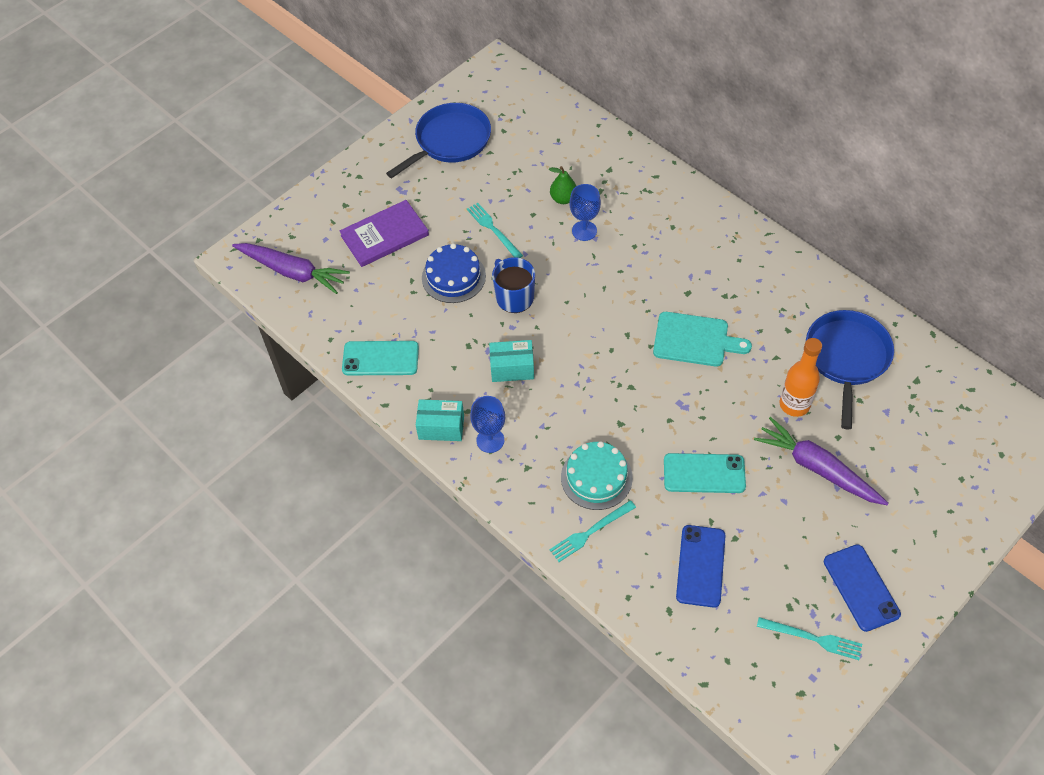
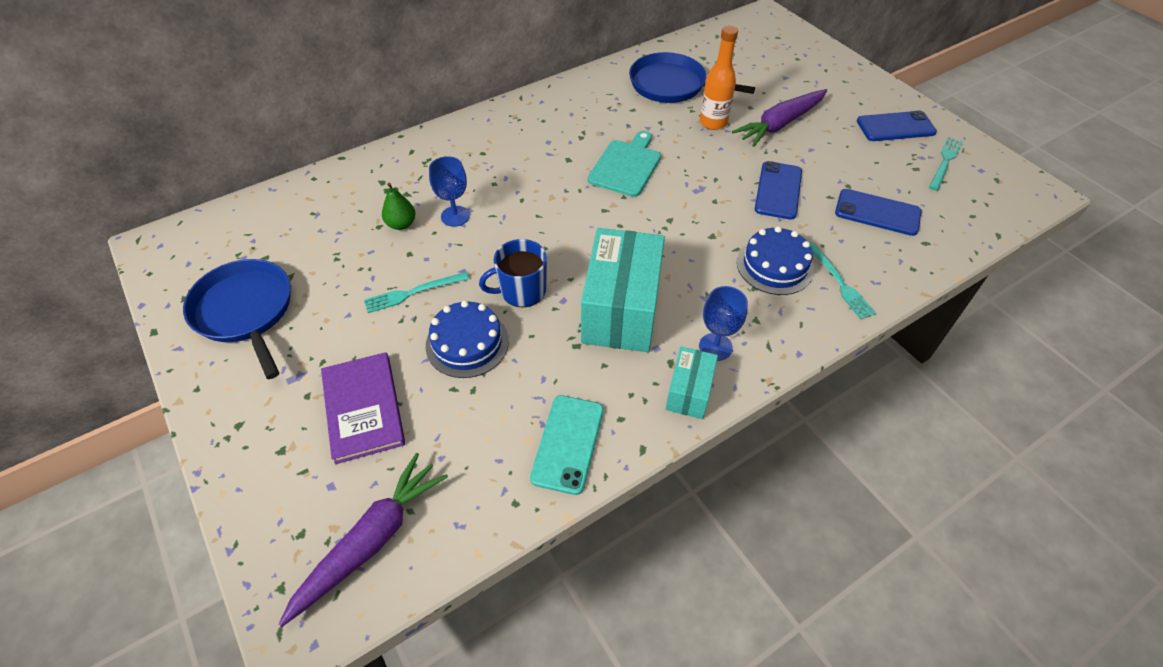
camera: 80 degrees left, 5 degrees down
(512, 368) = (621, 310): turquoise box -> turquoise box, size x1.93
(596, 477) = (775, 266): turquoise cake -> blue cake
(704, 473) = (778, 190): turquoise phone -> blue phone

